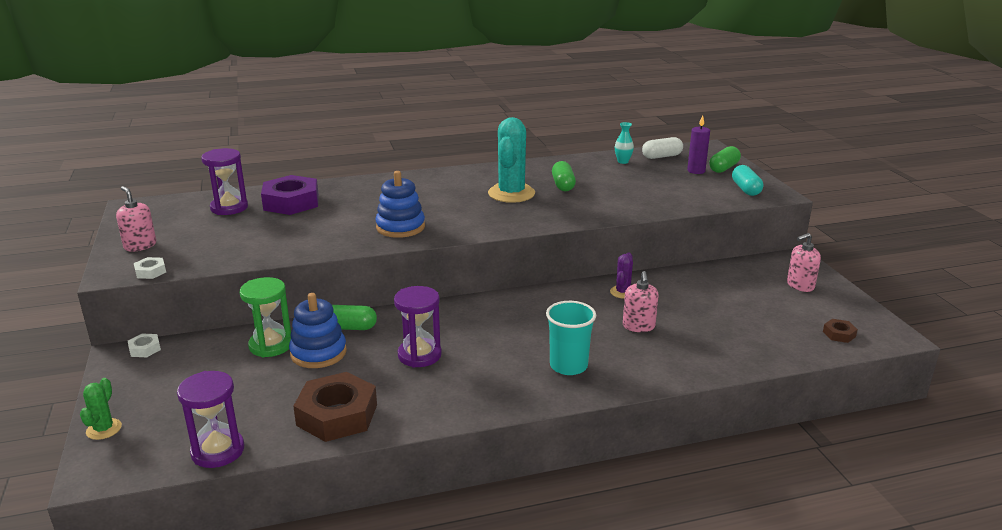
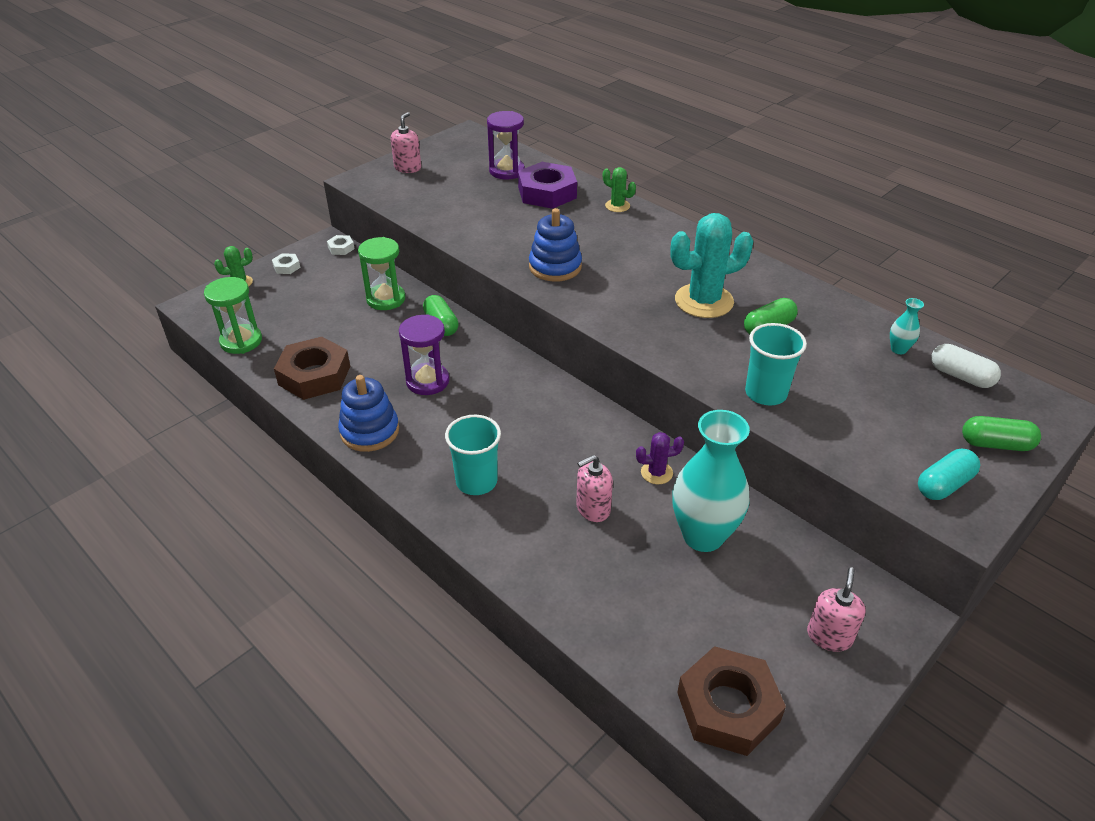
camera: 60 degrees right, 15 degrees up
(150, 272) = (372, 192): white nut -> white nut (286, 267)
(218, 451) = (241, 341): purple hourglass -> green hourglass
(318, 353) = (392, 327): blue stacking toy -> blue stacking toy (369, 431)
(354, 185) = (617, 206): none -> green cactus
(627, 206) = (765, 393): none -> turquoise cup
(694, 296) = (703, 536): none -> turquoise vase
(696, 171) = (950, 420): purple candle -> none
(800, 285) = (829, 636): pink soap dispenser -> pink soap dispenser turned 75 degrees clockwise
(839, 334) = (728, 707): brown nut -> brown nut, size x2.26

